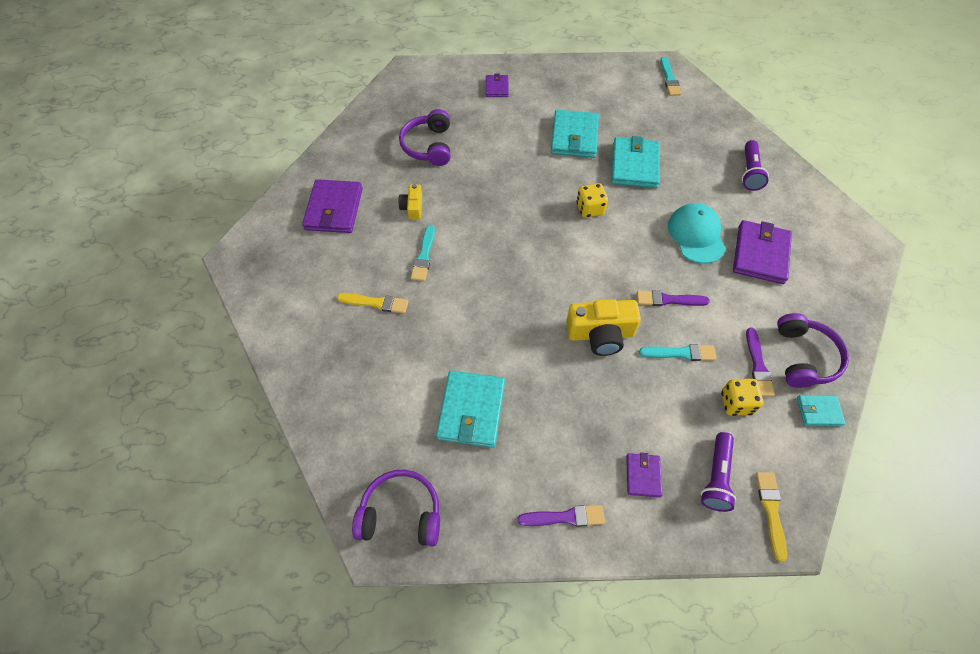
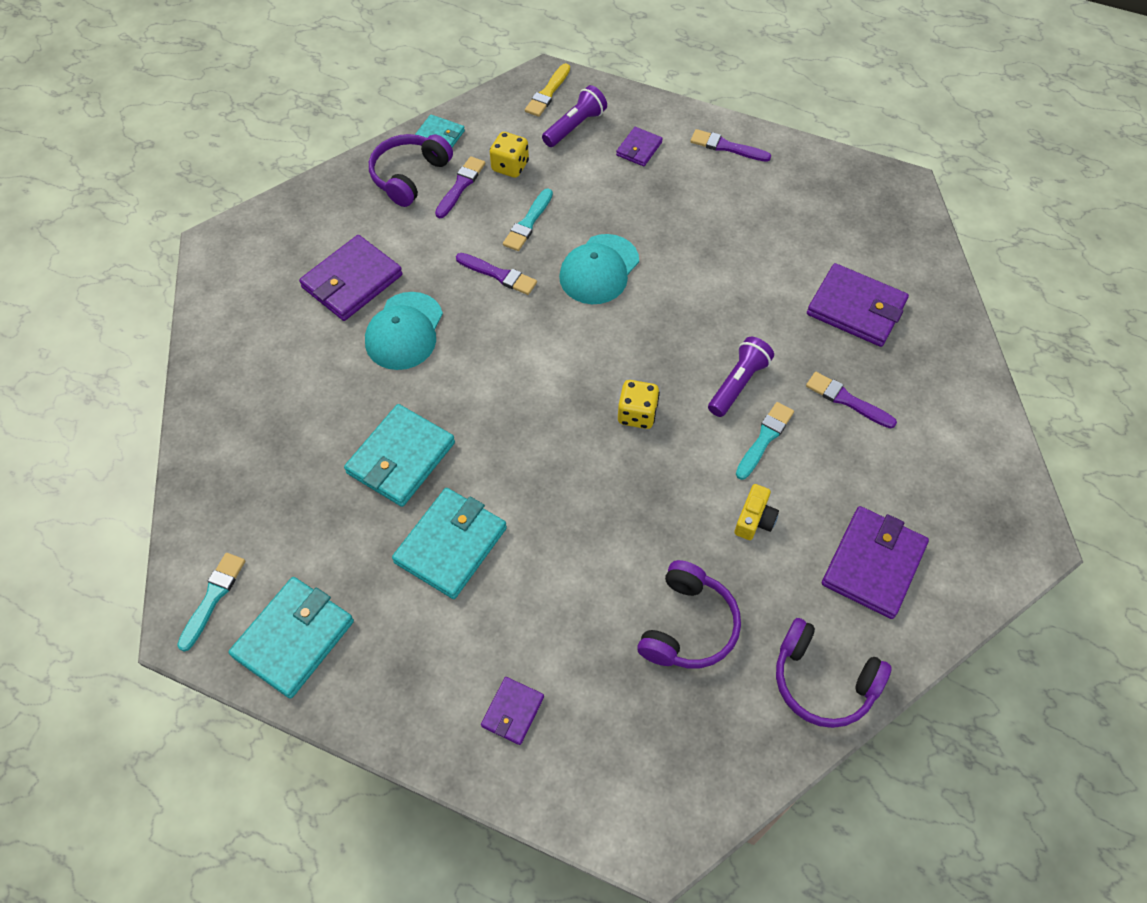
camera: 155 degrees left, 0 degrees up
(376, 303) = (847, 400): yellow brush -> purple brush
(388, 381) = (856, 308): none -> purple wallet
(401, 513) = (875, 198): purple headphones -> purple headphones (822, 681)
(471, 410) = (776, 251): turquoise wallet -> turquoise wallet (294, 638)
(590, 209) = (509, 417): yellow dice -> yellow dice (637, 414)
(600, 334) = (599, 270): yellow camera -> turquoise cap
(680, 353) = (528, 223): turquoise brush -> turquoise brush turned 90 degrees counterclockwise
(750, 172) = (258, 384): purple flashlight -> purple flashlight (738, 383)

